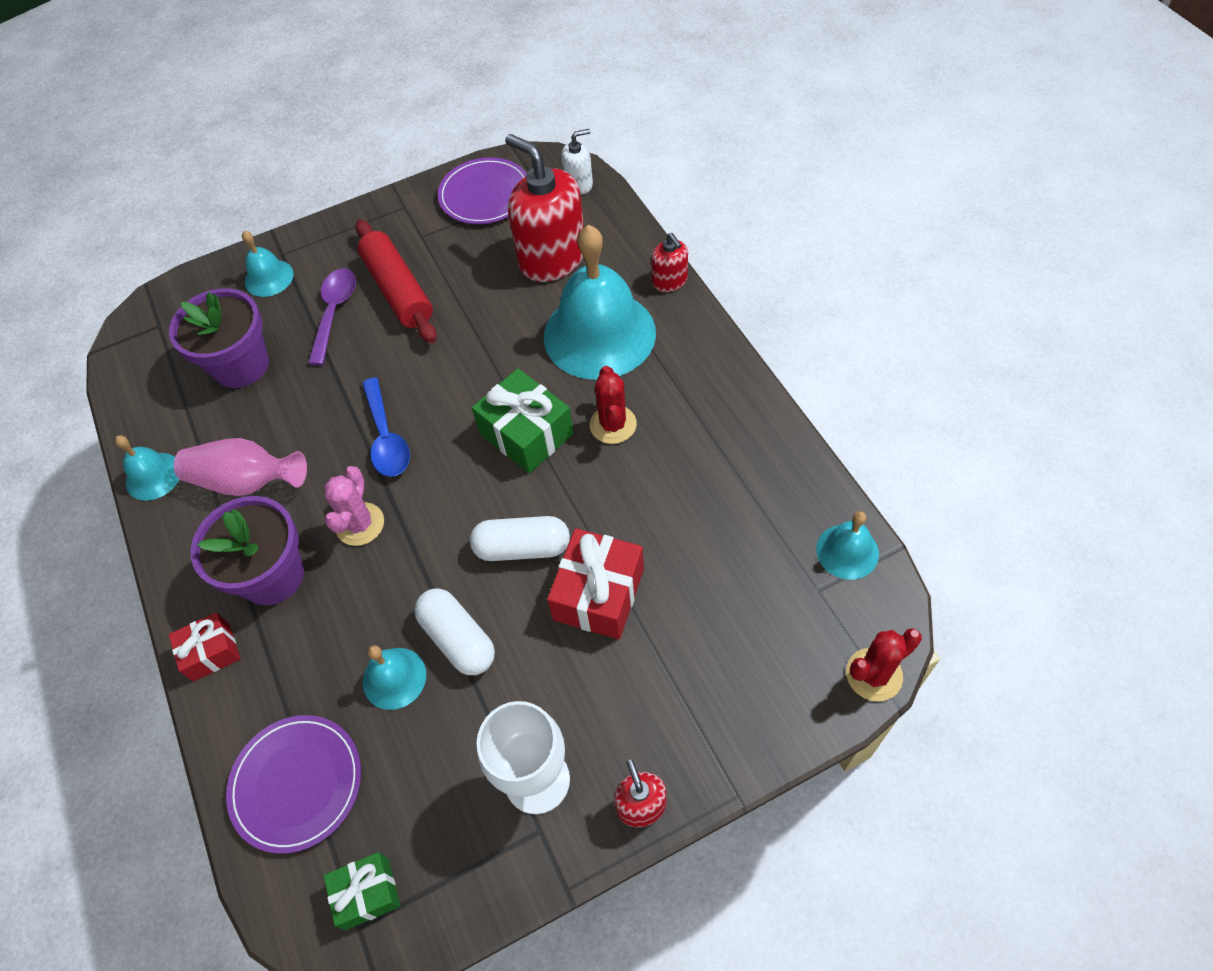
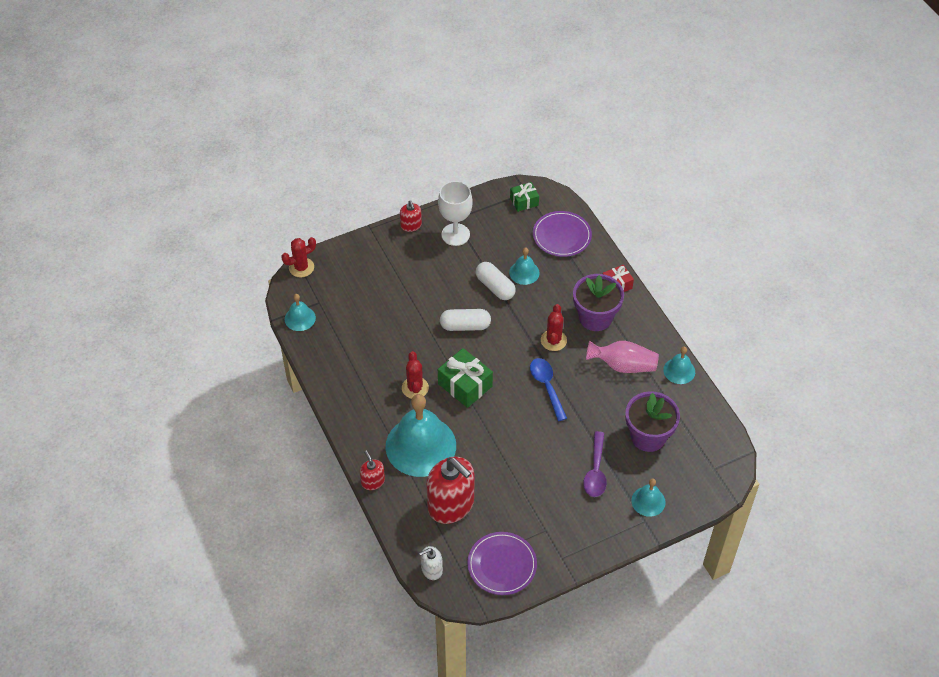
camera: 175 degrees right, 5 degrees down
(360, 524) = (553, 340): pink cactus -> red cactus
(398, 290) = (555, 485): red rolling pin -> none
(598, 594) = (426, 303): red gift -> none

